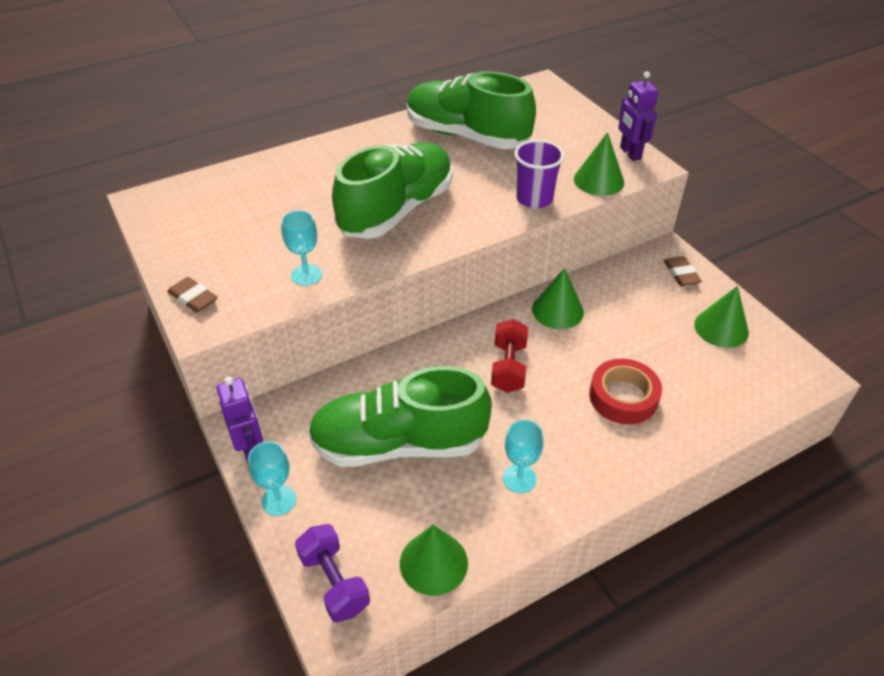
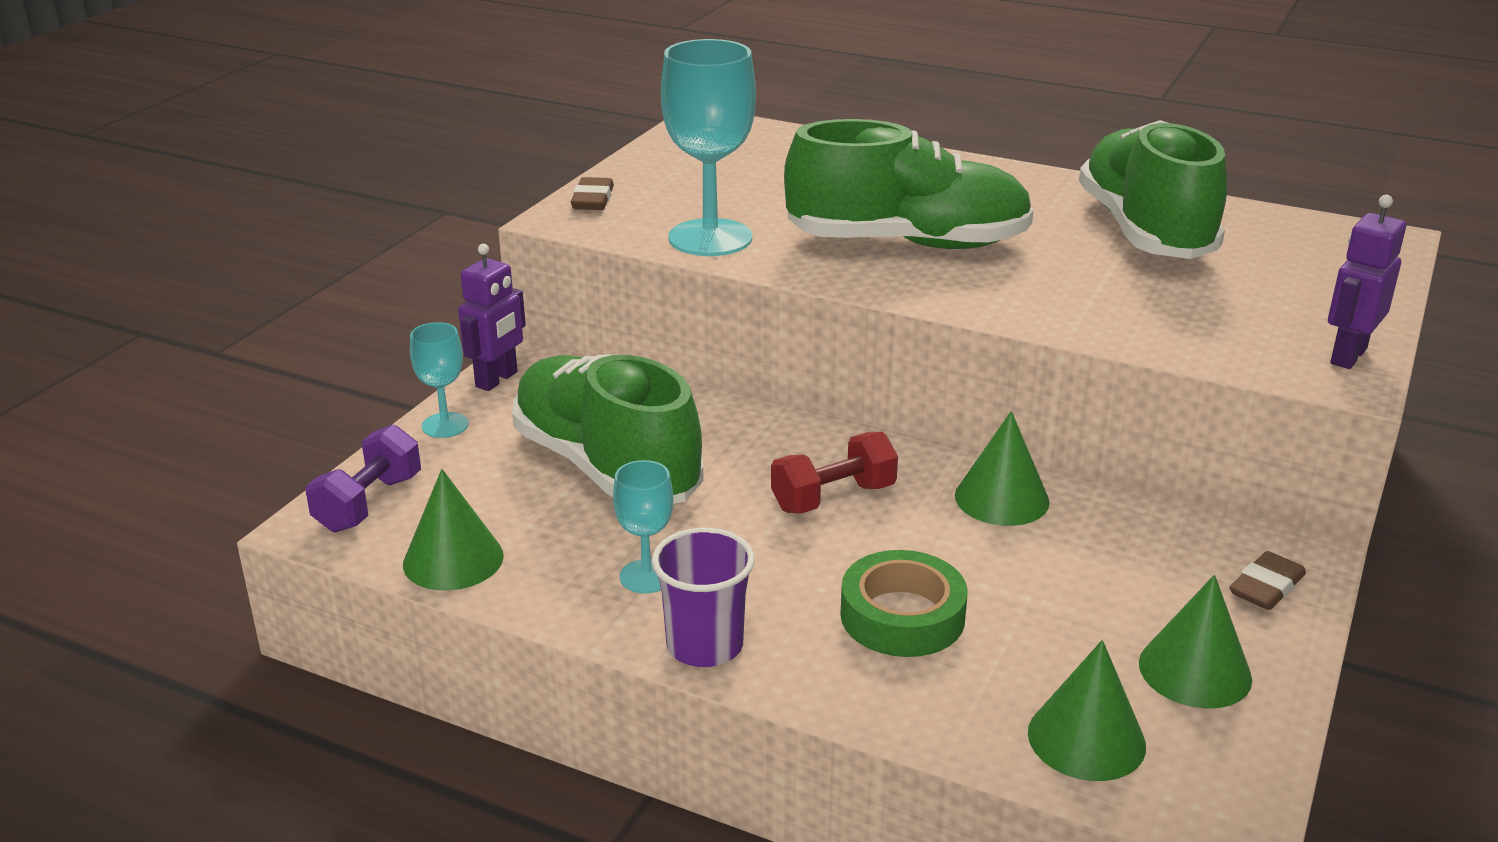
camera: 55 degrees right, 15 degrees down
(306, 275) = (710, 238): turquoise goblet -> turquoise goblet, size x1.90
(534, 199) = (1091, 319): purple cup -> purple cup (705, 646)
(598, 180) = (1225, 352): green cone -> green cone (1086, 738)
(623, 397) = (902, 616): red tape -> green tape

